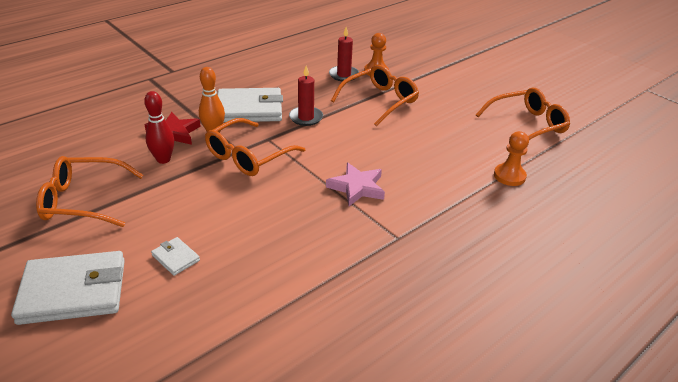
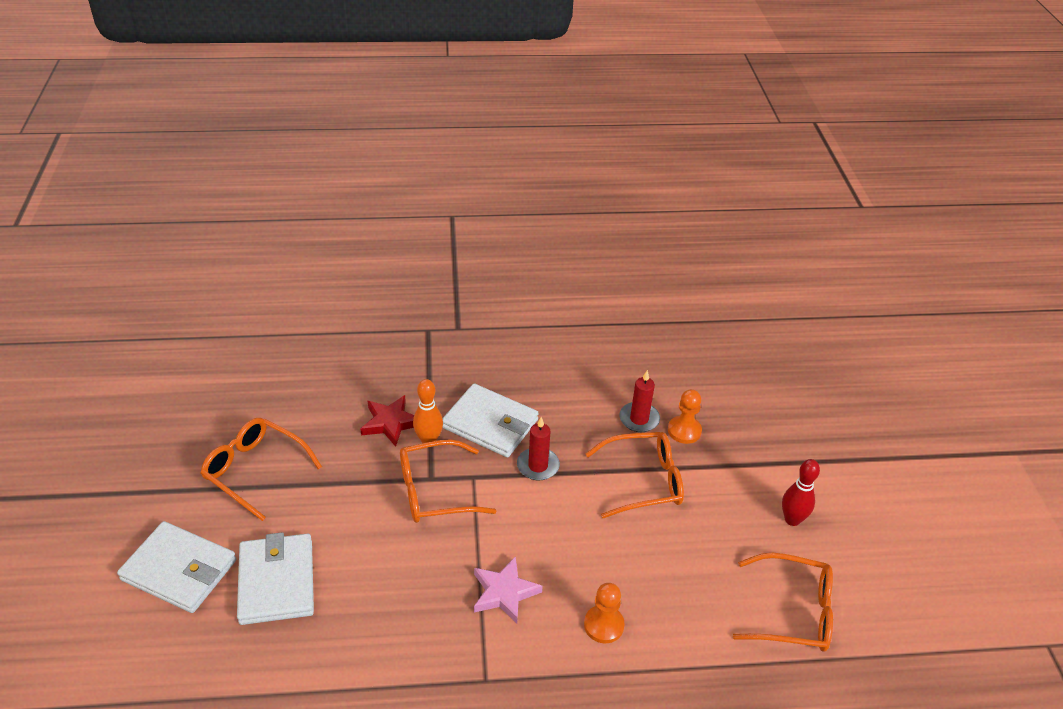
camera: 35 degrees right, 5 degrees up
(163, 159) = (355, 454): red bowling pin -> red bowling pin (792, 519)
(175, 258) = (276, 582): white wallet -> white wallet, size x2.22
(509, 176) = (687, 673): orange pawn -> orange pawn (603, 625)

